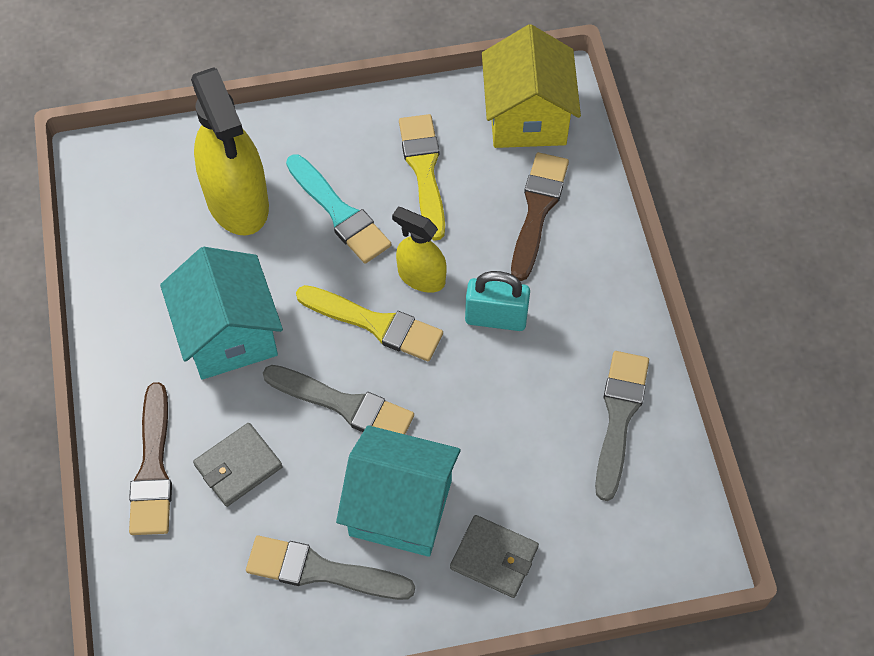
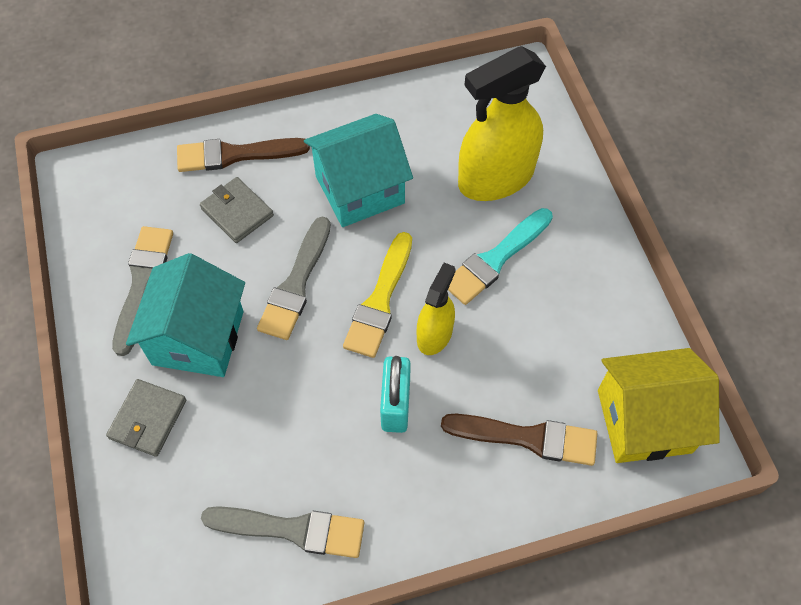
camera: 85 degrees right, 0 degrees up
(424, 170) = (557, 327): yellow brush -> none

